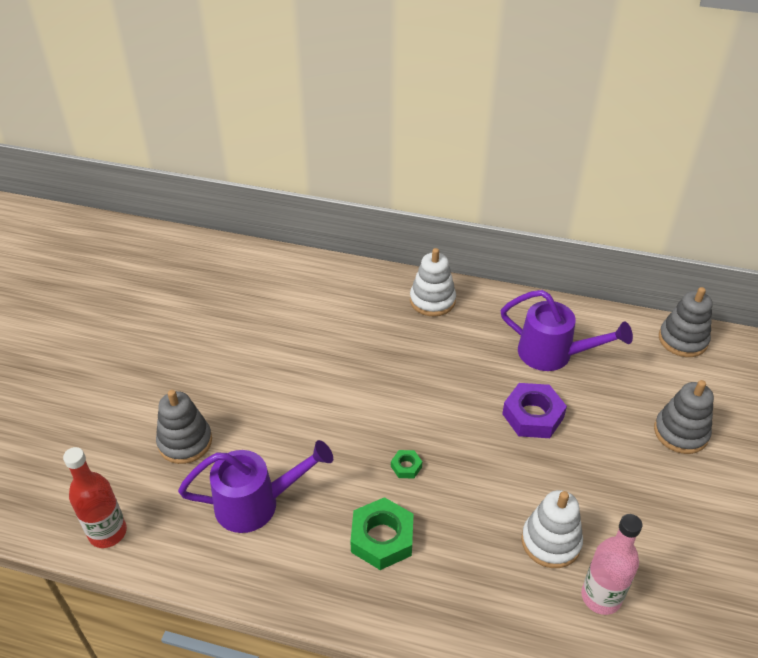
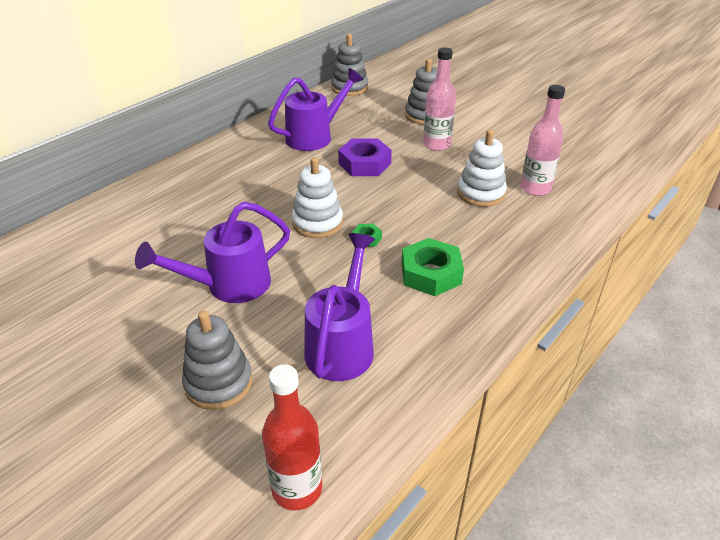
camera: 65 degrees left, 5 degrees down
(290, 397) = (229, 285): none -> purple watering can
(432, 300) = (199, 170): white stacking toy -> white stacking toy (317, 223)
(622, 467) = (436, 145): none -> pink bottle

